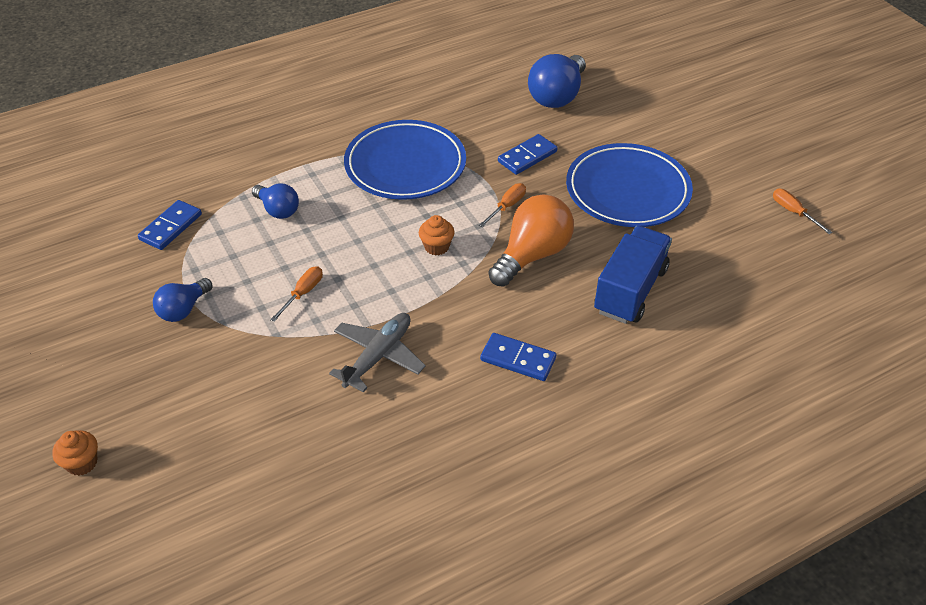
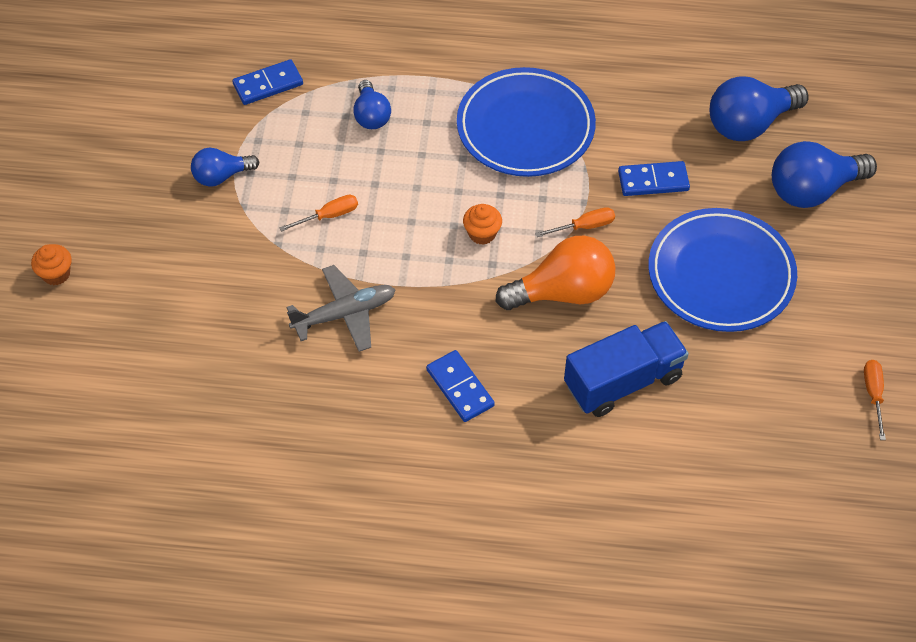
camera: 35 degrees right, 10 degrees up
(634, 115) = (812, 190): none -> blue light bulb

